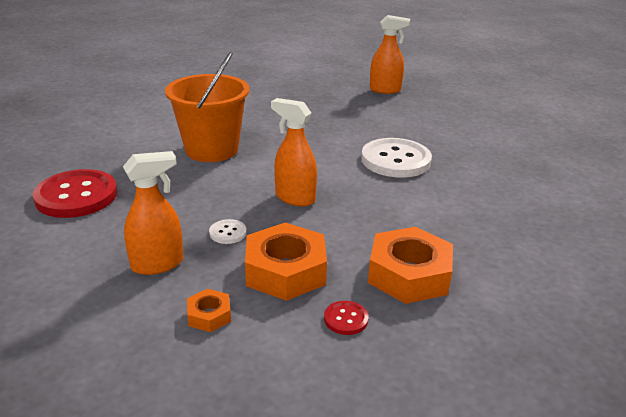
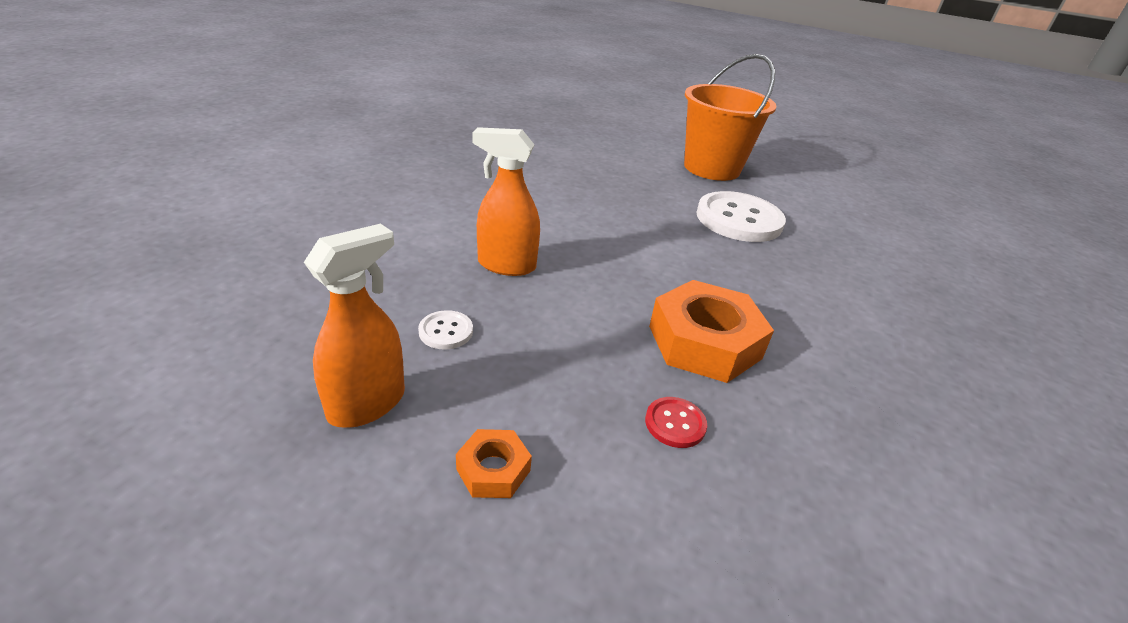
camera: 25 degrees left, 5 degrees up
(76, 196) = (169, 316): red button -> none
(212, 149) = (354, 214): orange bucket -> orange bucket (712, 168)
(285, 271) = (557, 371): orange nut -> none
(385, 90) = (529, 118): orange spray bottle -> none
(395, 160) = (594, 199): white button -> white button (739, 219)

